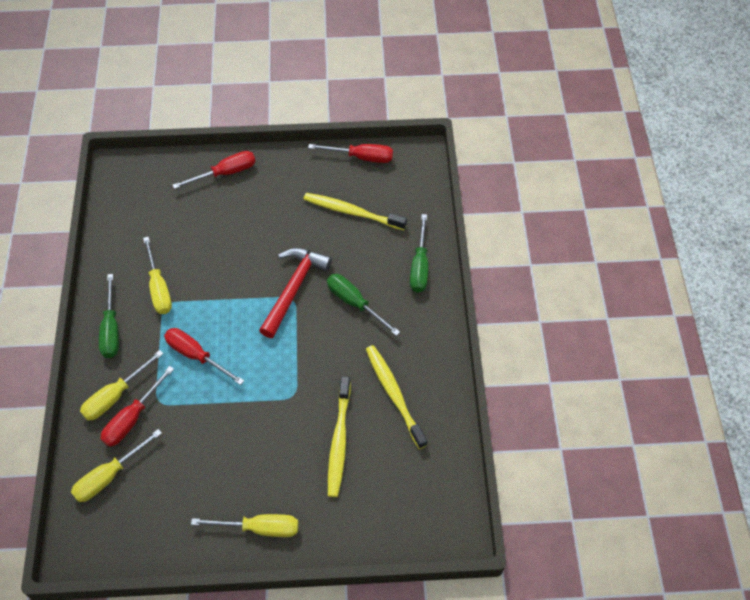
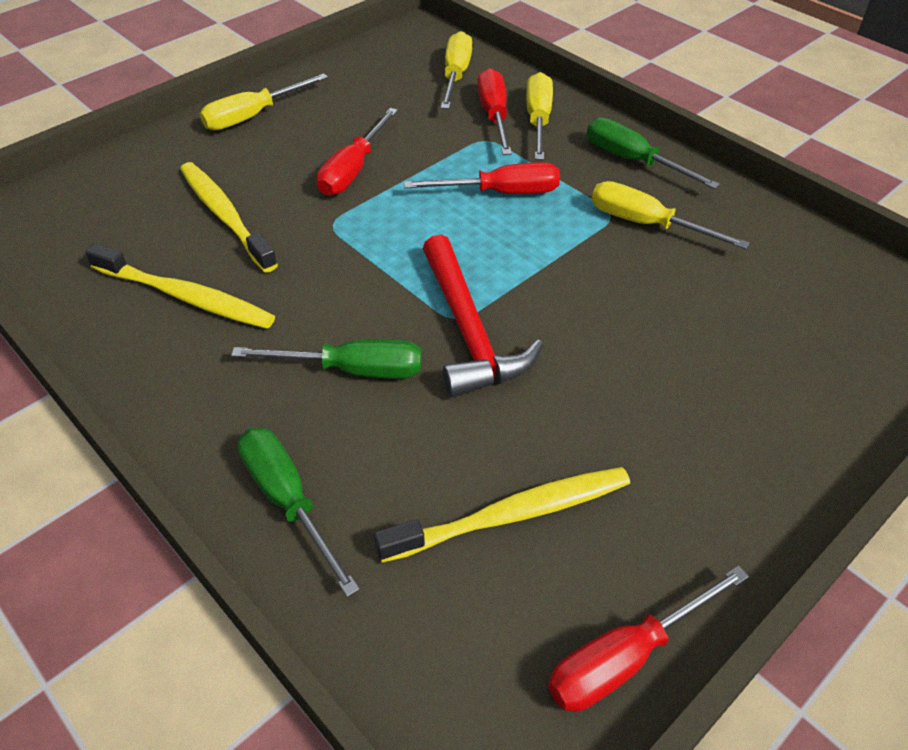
camera: 140 degrees right, 10 degrees down
(225, 173) = (804, 425): red screwdriver -> red screwdriver (353, 170)

